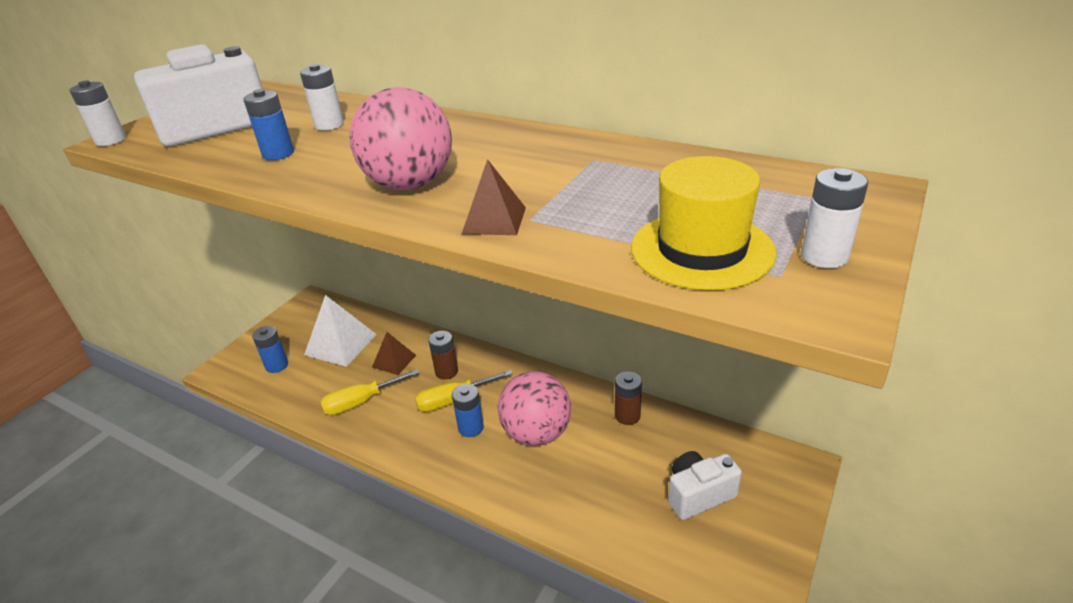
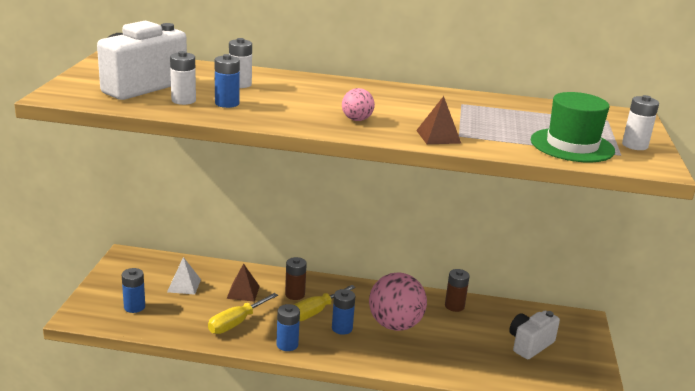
camera: 25 degrees left, 10 degrees down
(111, 140) = (55, 96): white battery -> white battery (183, 100)
(341, 344) = (184, 285): white pyramid -> white pyramid, size x0.60
(396, 441) = (287, 344): none -> blue battery
(410, 184) = (357, 120): pink ball -> pink ball, size x0.48
(702, 250) = (572, 145): yellow hat -> green hat

